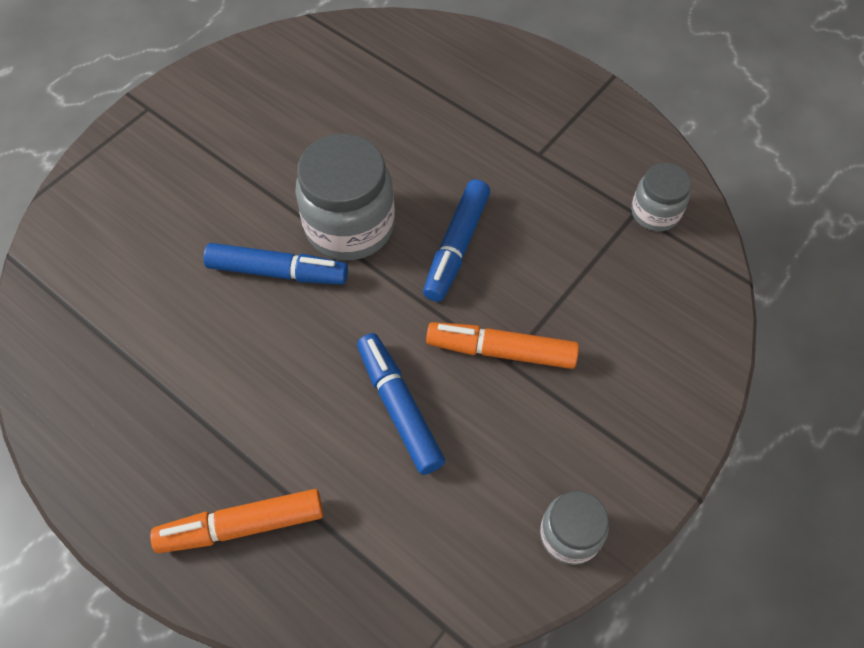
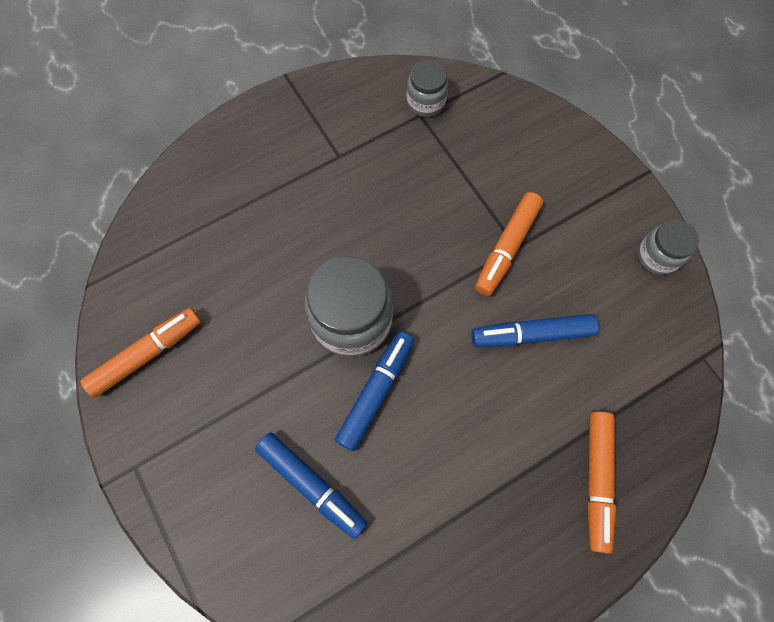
camera: 70 degrees left, 10 degrees up
(255, 78) = (147, 354): none -> orange marker
(456, 246) = (404, 246): blue marker -> blue marker (312, 485)

